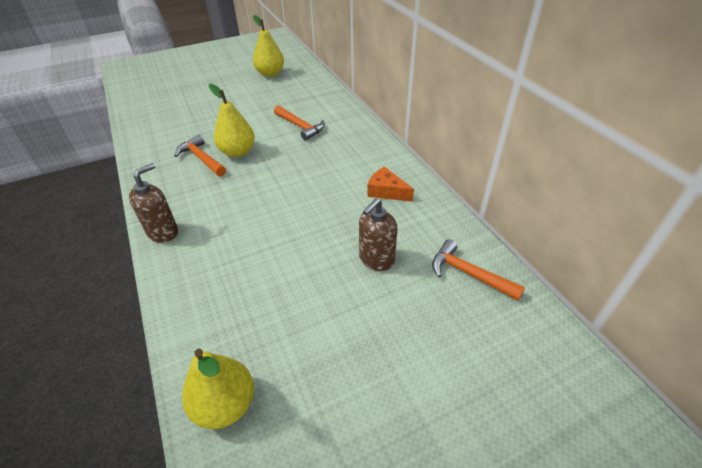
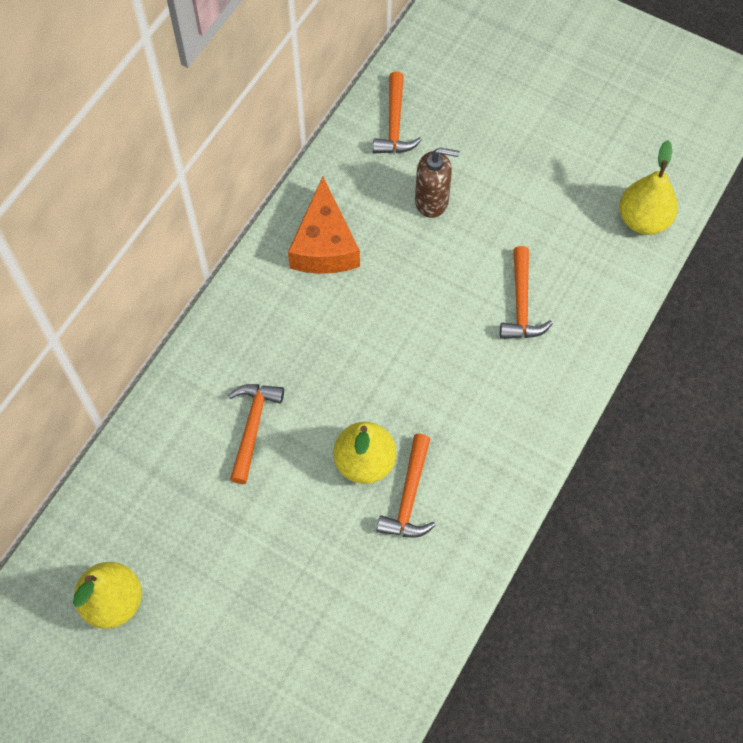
camera: 125 degrees left, 20 degrees up
(163, 232) = (548, 419): brown soap dispenser -> none
(247, 264) = (521, 304): none -> orange hammer
(386, 191) = (324, 245): orange cheese -> orange cheese, size x1.58

